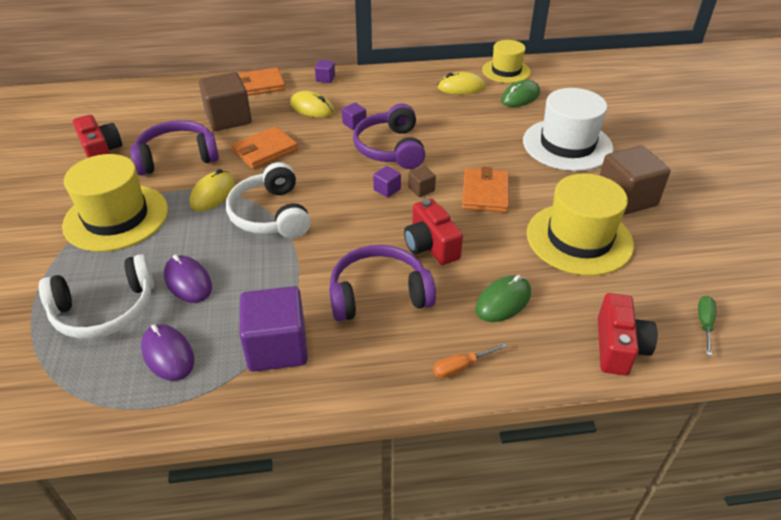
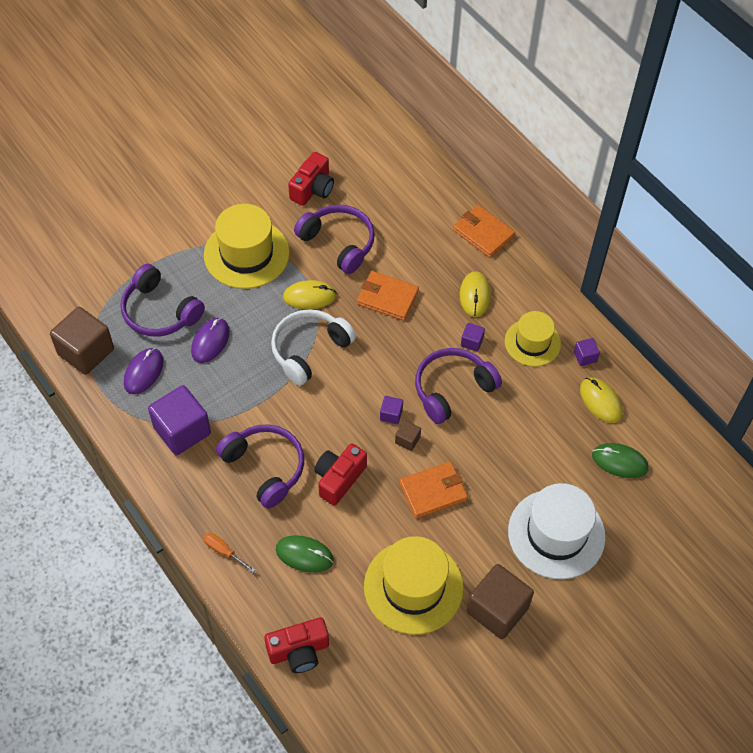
camera: 60 degrees right, 15 degrees up
(105, 310) = (159, 312): white headphones -> purple headphones
(228, 119) = (414, 243): brown cube -> brown cube (86, 352)
(325, 79) = (532, 278): purple cube -> purple cube (585, 357)
(506, 71) = (665, 429): yellow hat -> yellow hat (532, 342)
(704, 324) = (359, 709): green screwdriver -> none

